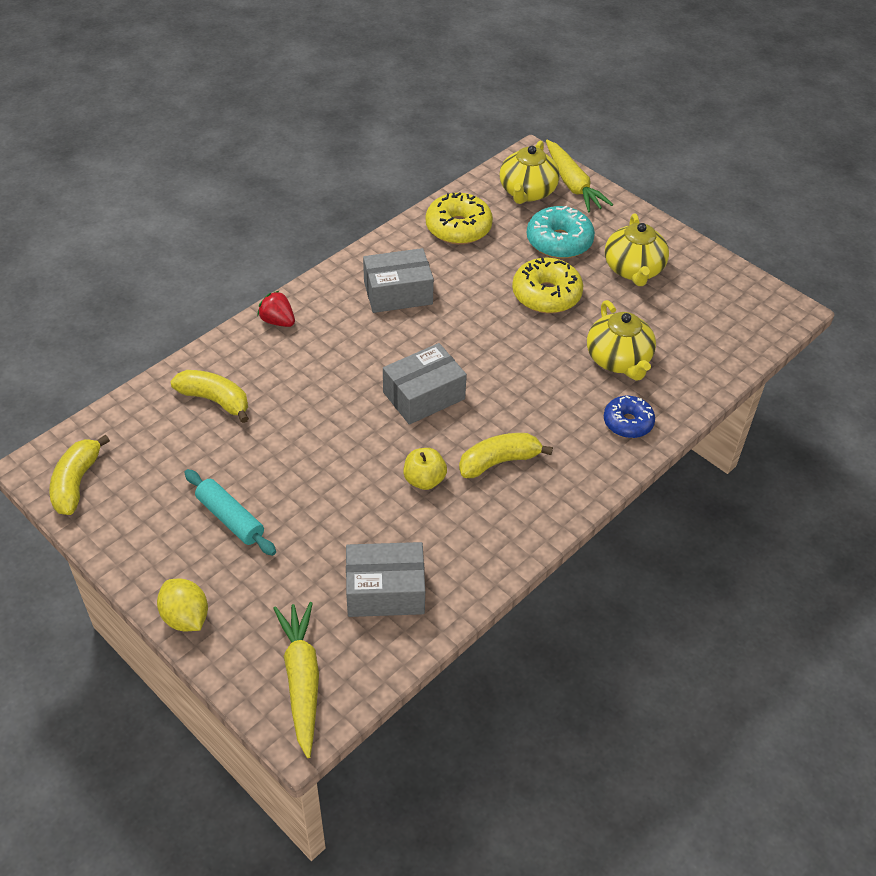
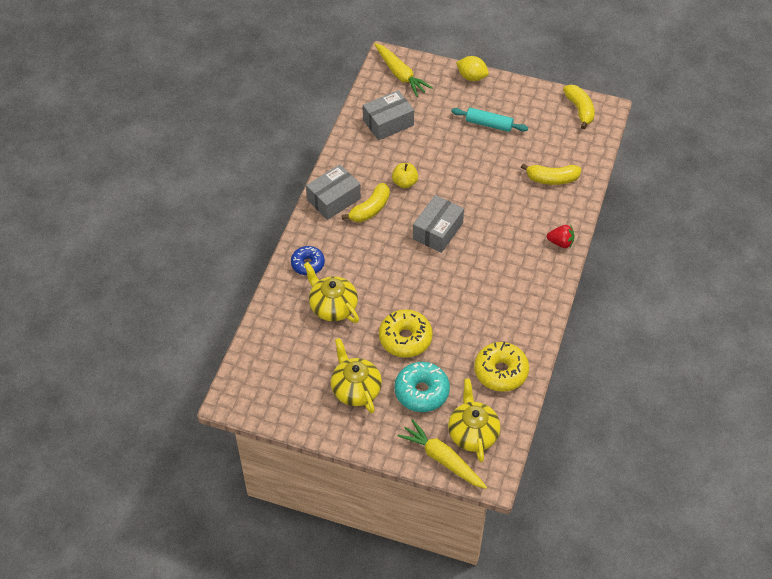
camera: 155 degrees right, 5 degrees up
(398, 293) = (503, 296): grey box -> grey box (334, 199)

